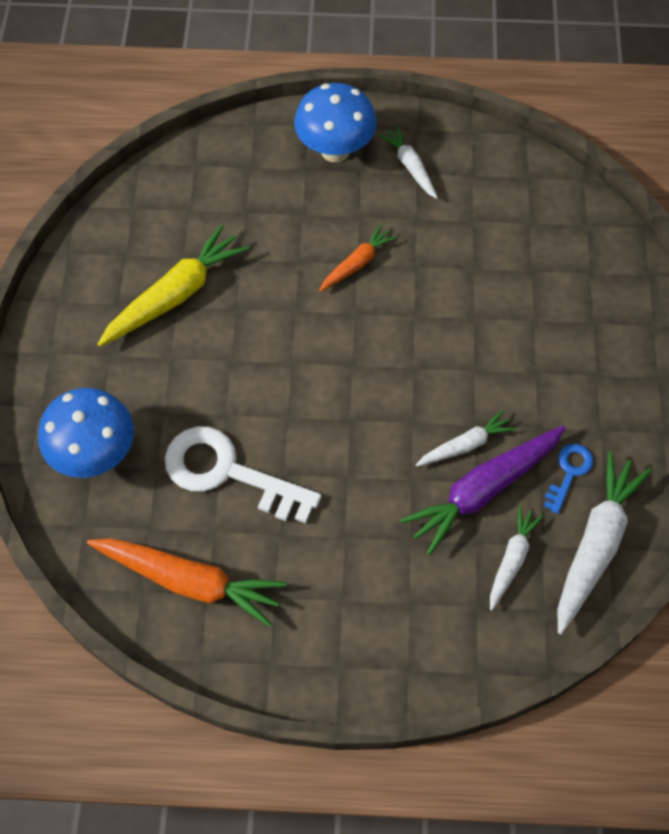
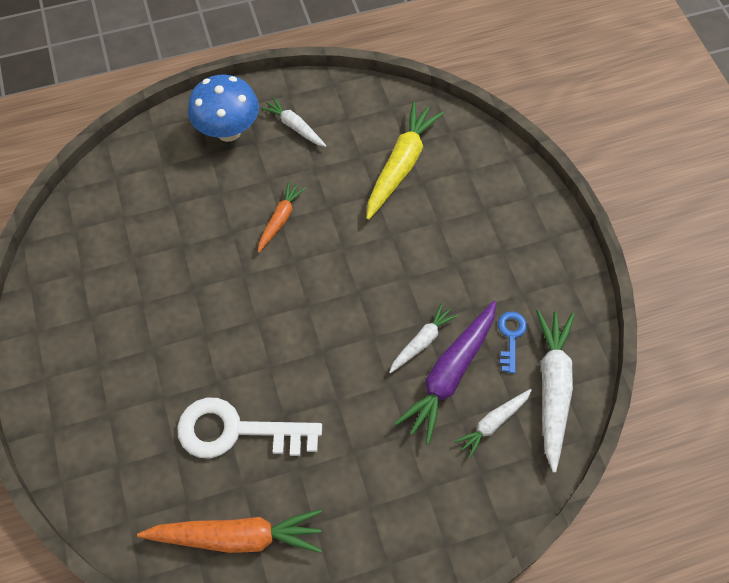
camera: 20 degrees left, 0 degrees up
(95, 454) = (116, 454): blue mushroom -> none
(175, 295) = (137, 293): yellow carrot -> yellow carrot (401, 165)
(512, 559) = (493, 423): white carrot -> white carrot turned 135 degrees counterclockwise

